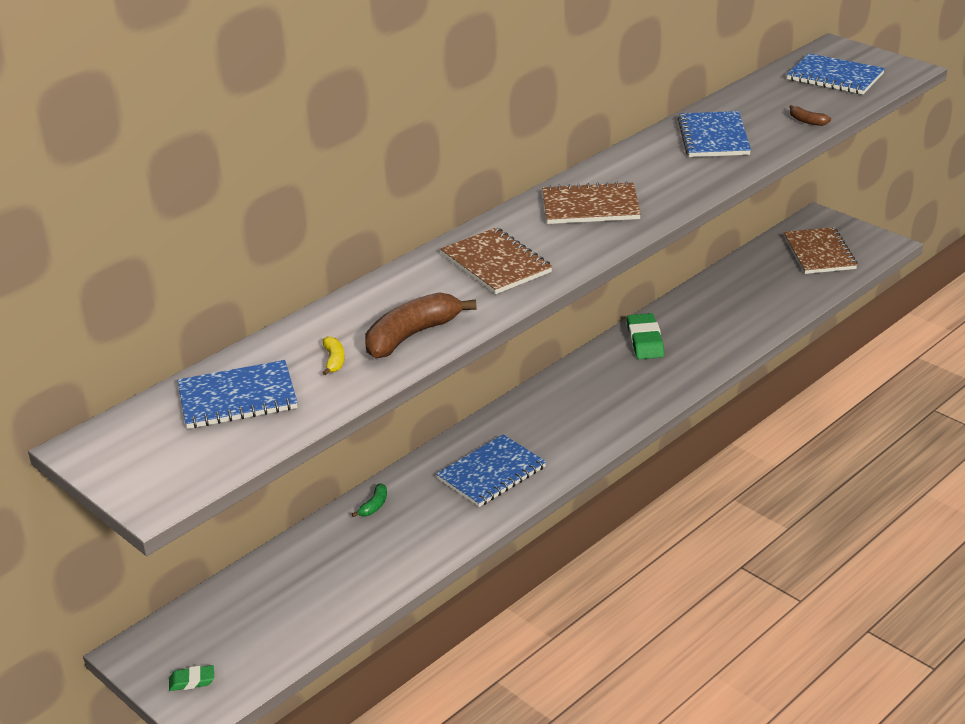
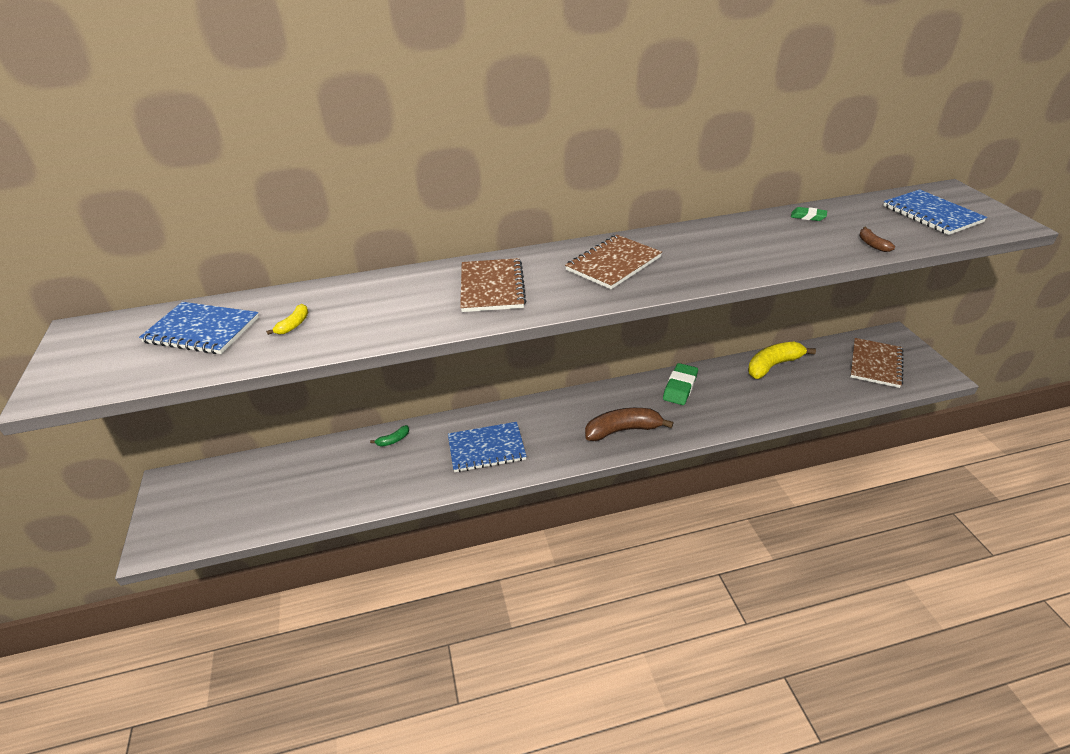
camera: 30 degrees right, 5 degrees up
(192, 681) = (171, 521): green eraser -> green eraser (808, 217)
(412, 335) = (366, 325): brown banana -> brown banana (623, 430)
(590, 206) = (613, 264): brown notebook -> brown notebook turned 75 degrees counterclockwise
(713, 137) = (772, 236): blue notebook -> none
(722, 287) = (773, 365): none -> yellow banana

